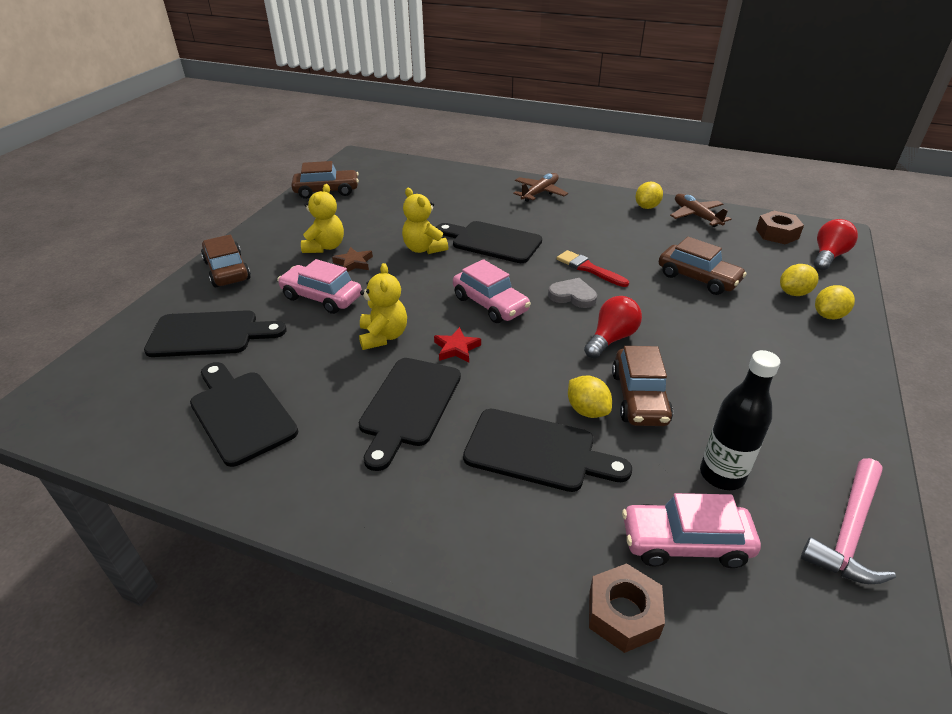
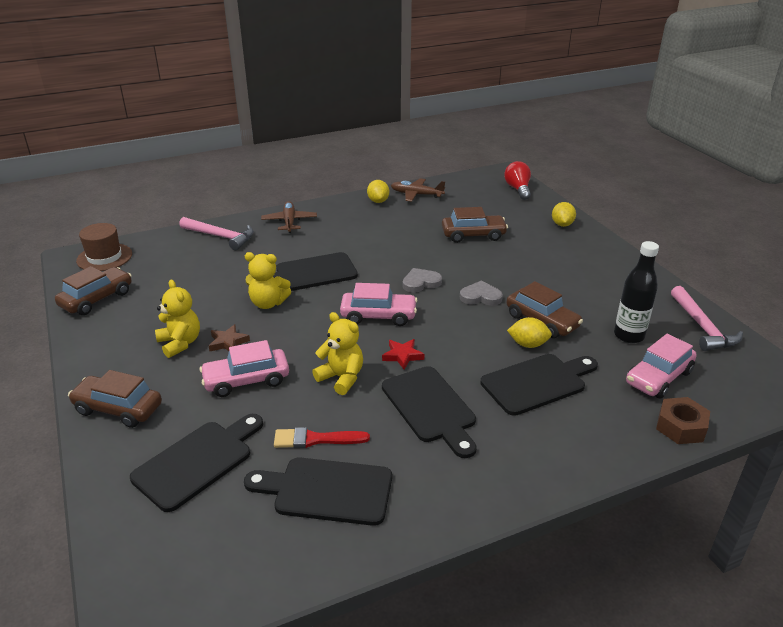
camera: 45 degrees left, 5 degrees down
(374, 165) = (104, 257): none -> brown hat
(469, 182) = (220, 236): none -> pink hammer
(589, 269) = (404, 260): red brush -> red brush (315, 439)
(611, 339) = (480, 297): red light bulb -> grey heart
(777, 234) = (475, 187): brown nut -> none
(794, 293) = (531, 219): yellow lemon -> none

